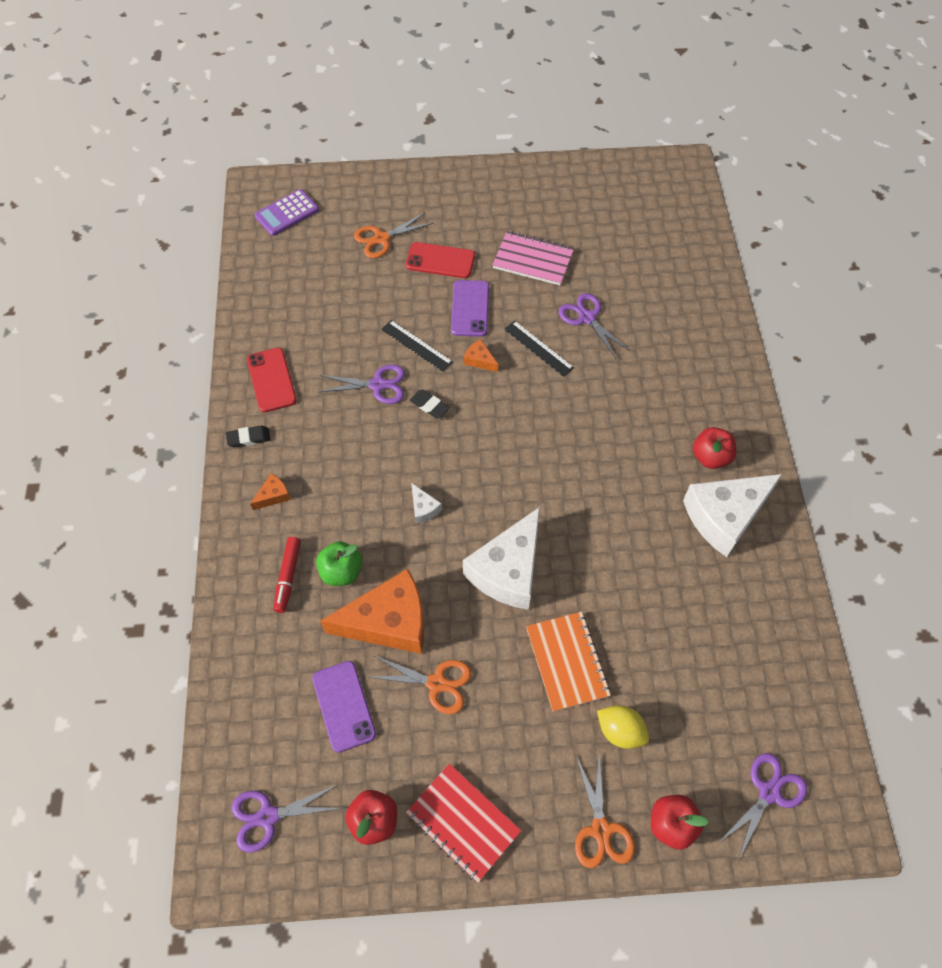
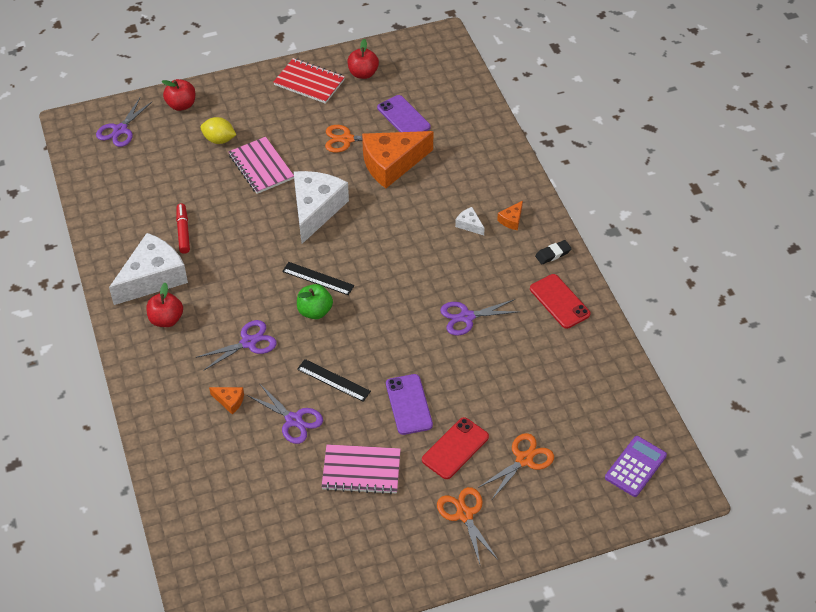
camera: 165 degrees right, 10 degrees down
(268, 817) = (426, 63): purple scissors -> purple scissors (248, 342)
(288, 576) = (474, 174): red marker -> red marker (183, 232)
(341, 571) = (437, 184): green apple -> green apple (315, 311)
(416, 345) = (446, 358): black ruler -> black ruler (318, 278)
(423, 508) = (392, 235): white cheese -> white cheese (469, 225)
(429, 406) = (415, 309): black eraser -> none
(440, 261) = (455, 448): red phone -> red phone turned 45 degrees counterclockwise
(479, 360) = (384, 357): orange cheese -> orange cheese (229, 401)
(567, 662) = (261, 167): orange notebook -> pink notebook
(601, 829) = (224, 95): orange scissors -> orange scissors (464, 514)

